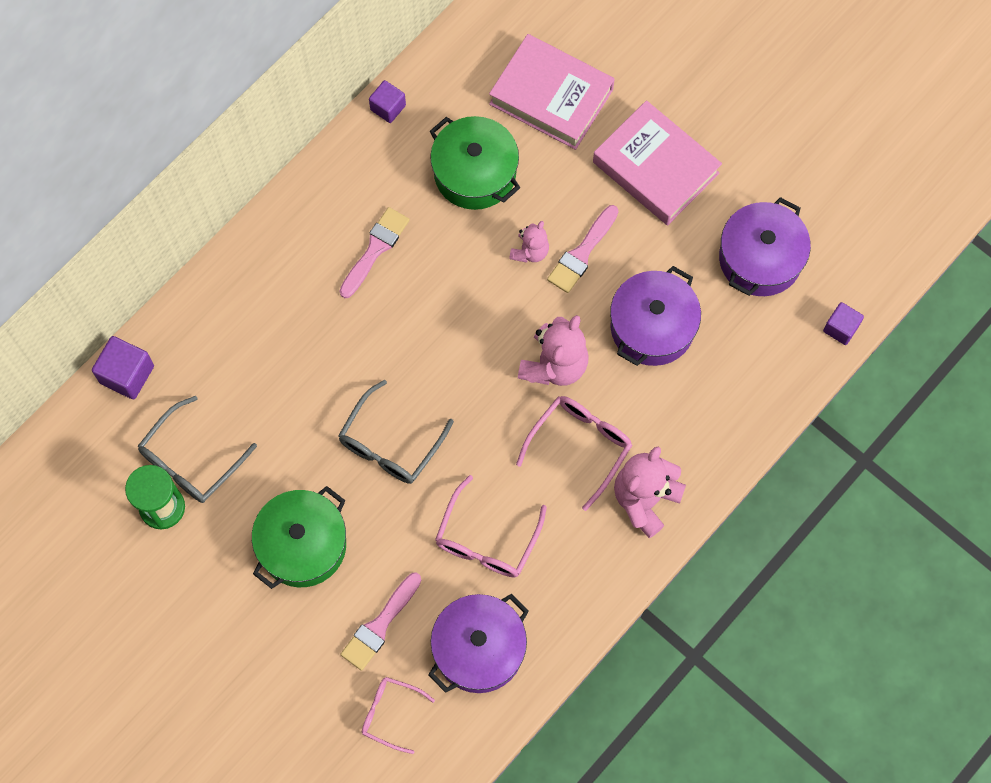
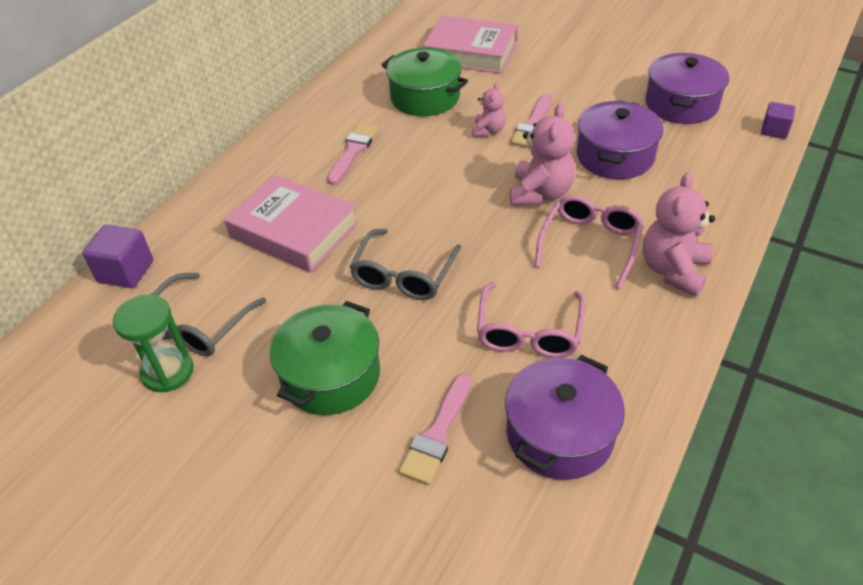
camera: 10 degrees left, 25 degrees down
(388, 107) = (343, 76): purple cube -> none
(390, 714) = (478, 527): pink glasses -> none
(655, 168) = (569, 72): pink book -> pink book (294, 231)

